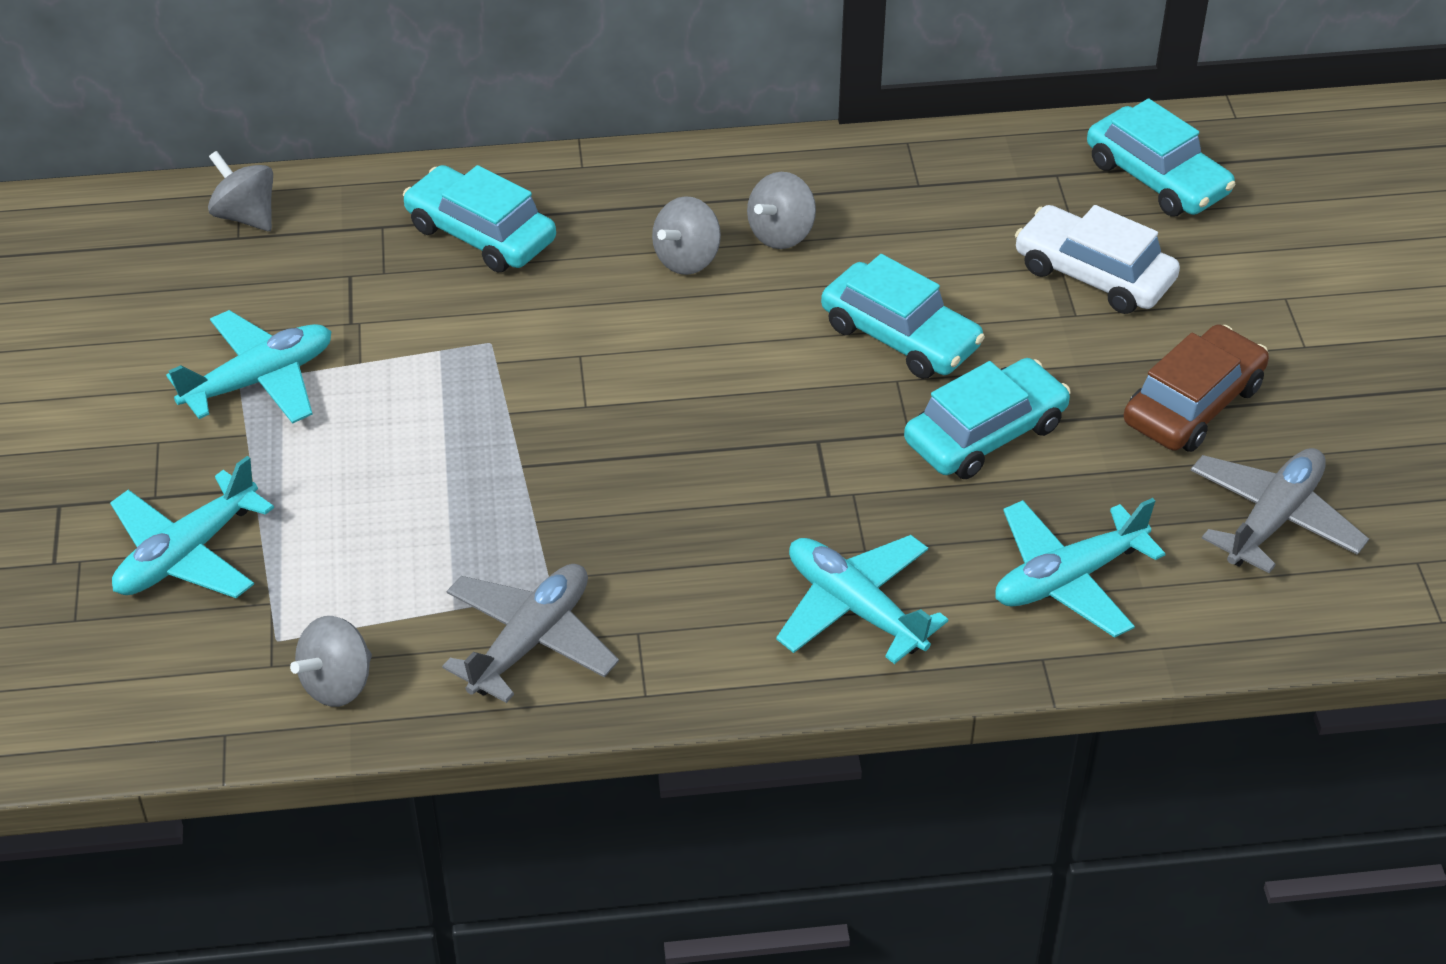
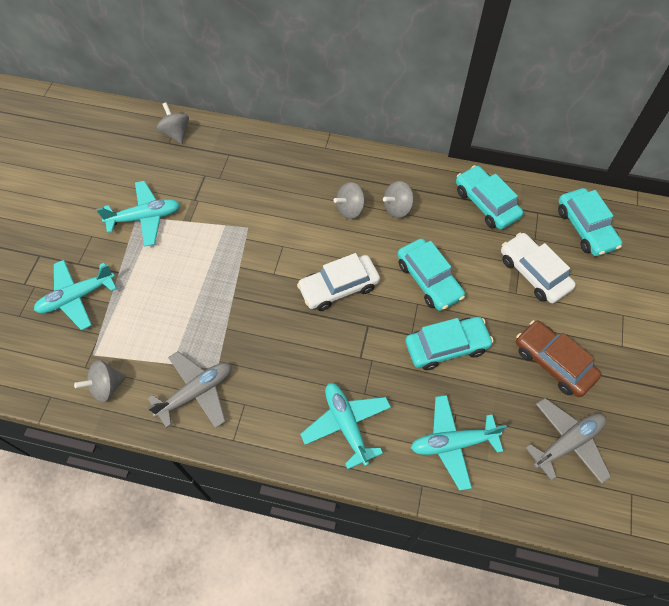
camera: 20 degrees right, 15 degrees up
(481, 233) = (268, 170): turquoise car -> turquoise car (486, 203)
(729, 394) = (338, 287): none -> white car
(1193, 404) = (553, 362): brown car -> brown car turned 105 degrees counterclockwise

